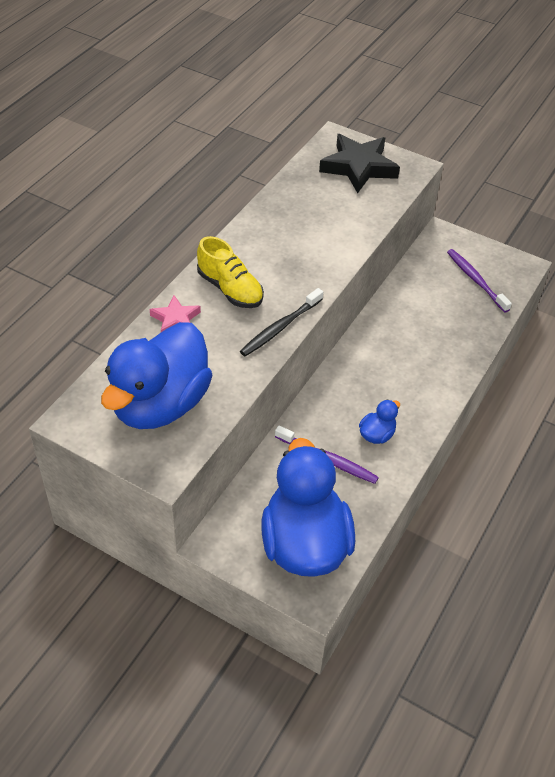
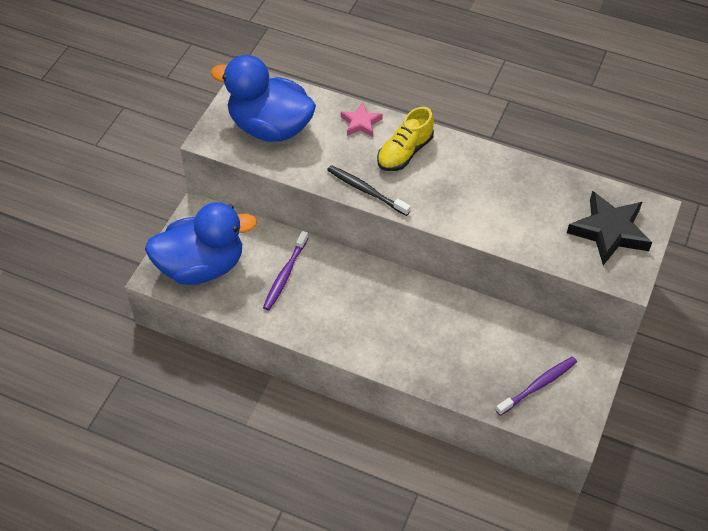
camera: 85 degrees right, 5 degrees up
(377, 434) = (317, 308): blue duck -> none

